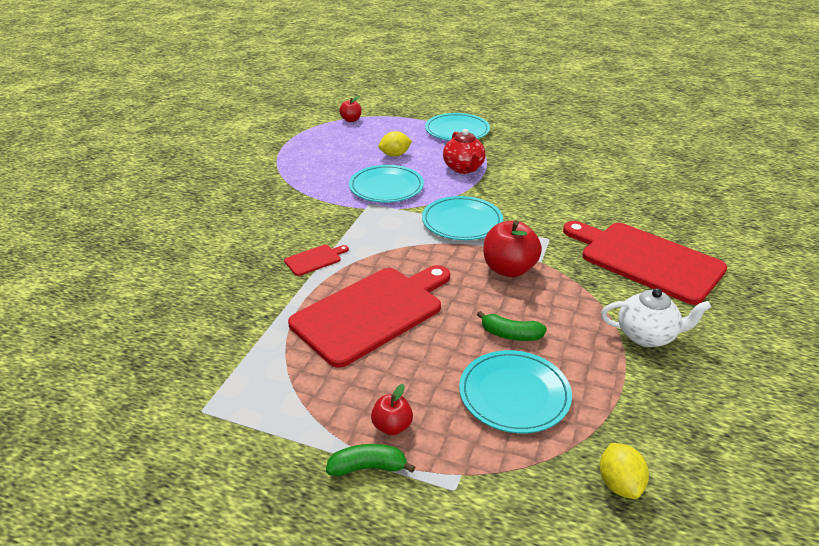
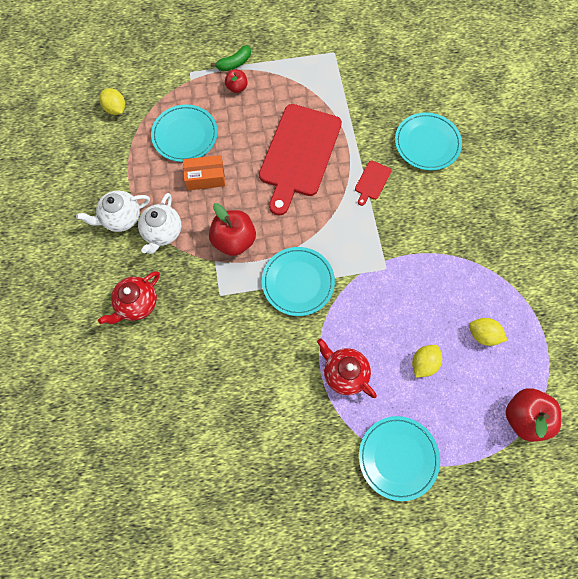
camera: 150 degrees right, 35 degrees up
(333, 152) = (483, 335): none -> yellow lemon
(351, 120) = (524, 417): red apple -> red apple, size x1.81
(386, 187) = (390, 300): turquoise plate -> turquoise plate (427, 143)
(511, 335) = (205, 177): green banana -> orange box
(594, 304) = (162, 232): none -> white teapot
(646, 260) = (137, 304): red cutting board -> red teapot

